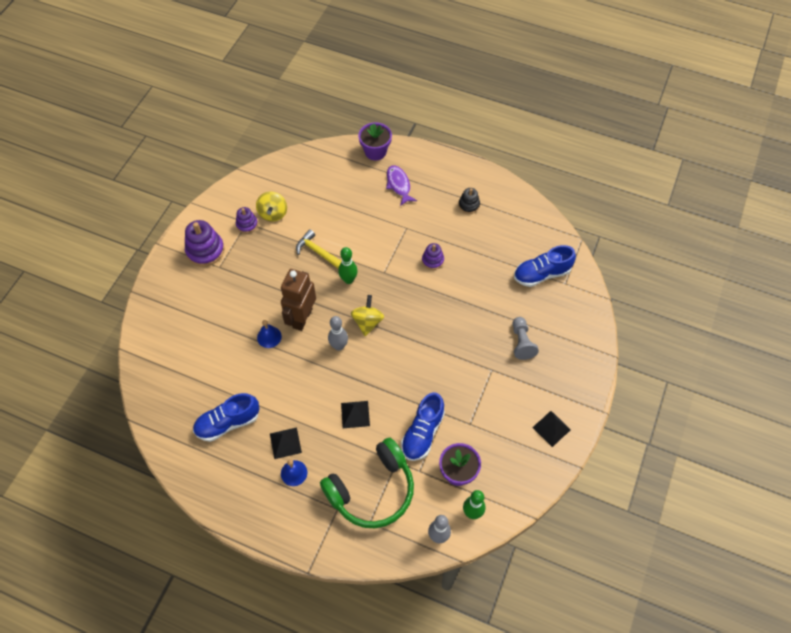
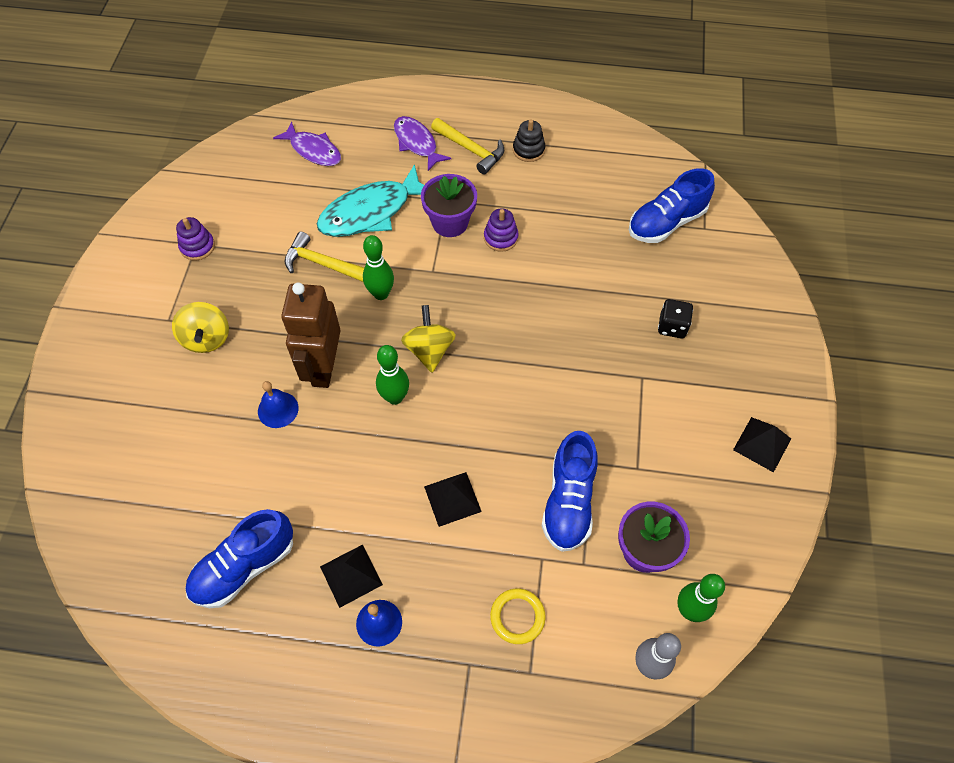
camera: 15 degrees left, 0 degrees up
(205, 250) = (139, 300): purple stacking toy -> none
(273, 213) = (235, 222): yellow spinning top -> yellow spinning top (207, 338)
(332, 176) = (313, 150): none -> purple fish
(339, 346) = (395, 397): grey bowling pin -> green bowling pin
(357, 225) = (371, 212): none -> turquoise fish
(372, 490) = (517, 617): green headphones -> yellow ring
(375, 151) = (368, 104): purple flower pot -> purple flower pot (450, 222)
(432, 197) = (471, 150): none -> yellow hammer
(521, 342) = (672, 326): grey pawn -> black dice

